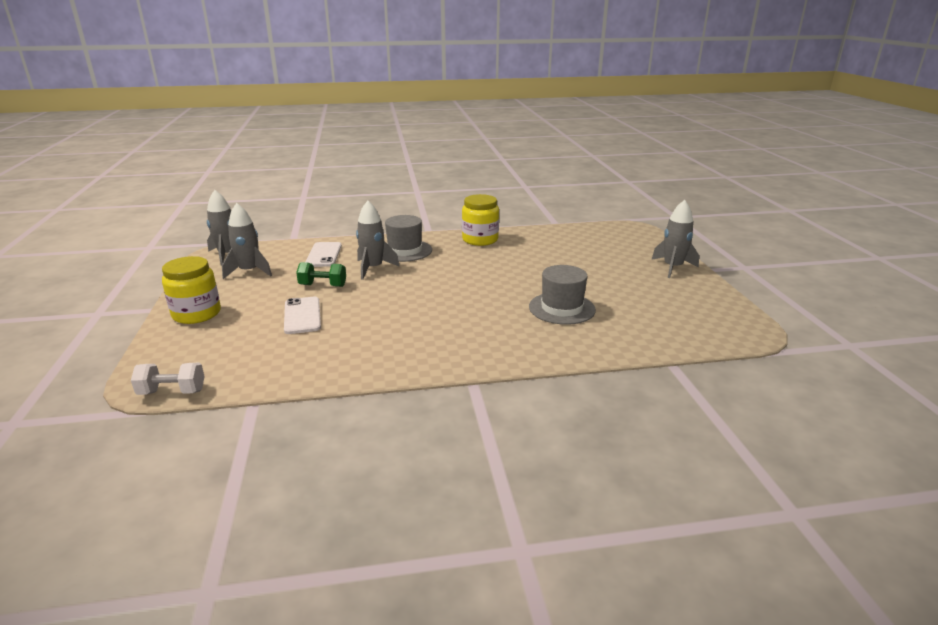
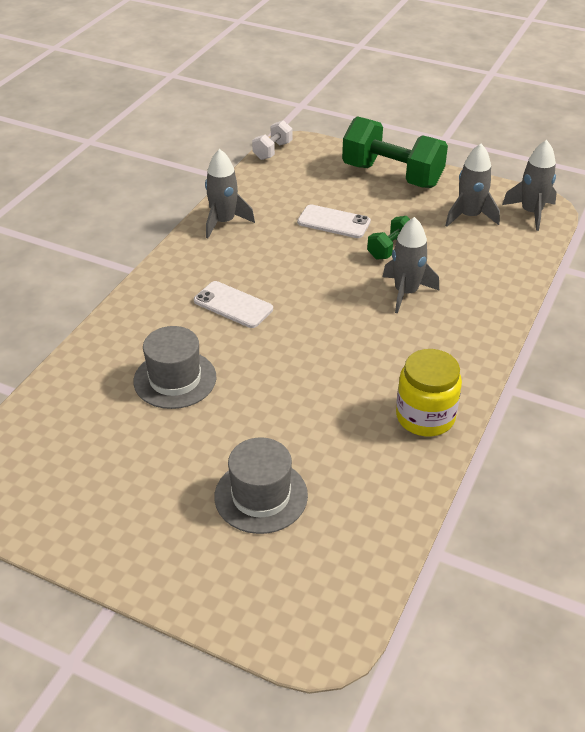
camera: 125 degrees right, 15 degrees up
(196, 314) = (392, 175): yellow jar -> green dumbbell
(323, 255) = (479, 271): white phone -> white phone (233, 305)
(405, 250) = (441, 334): grey hat -> grey hat (261, 496)
(672, 267) = (152, 558): grey rocket -> grey rocket (224, 222)

